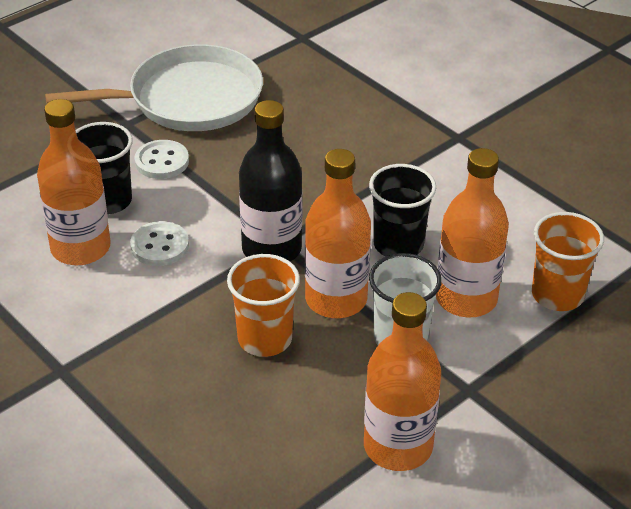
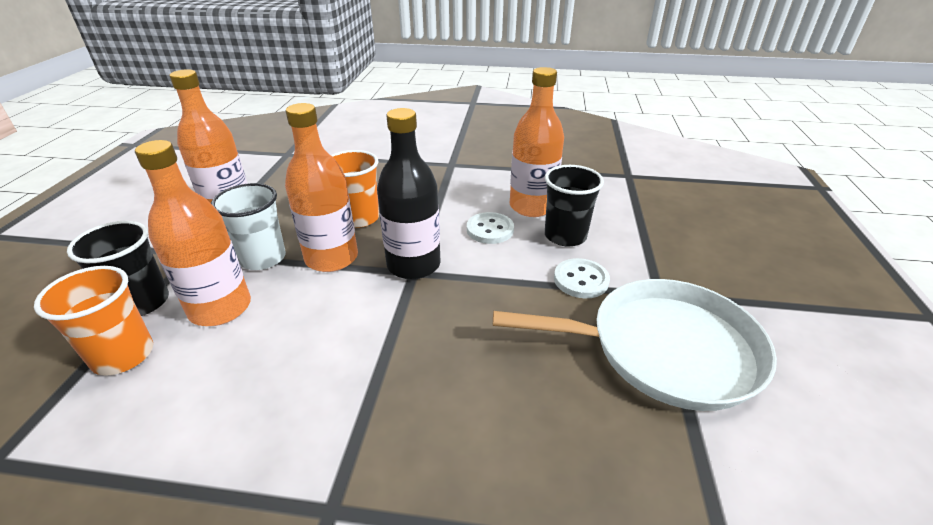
camera: 140 degrees right, 5 degrees down
(188, 99) = (663, 349): white pan -> white pan turned 120 degrees counterclockwise
(398, 244) = (312, 321): black cup -> black cup (142, 302)

